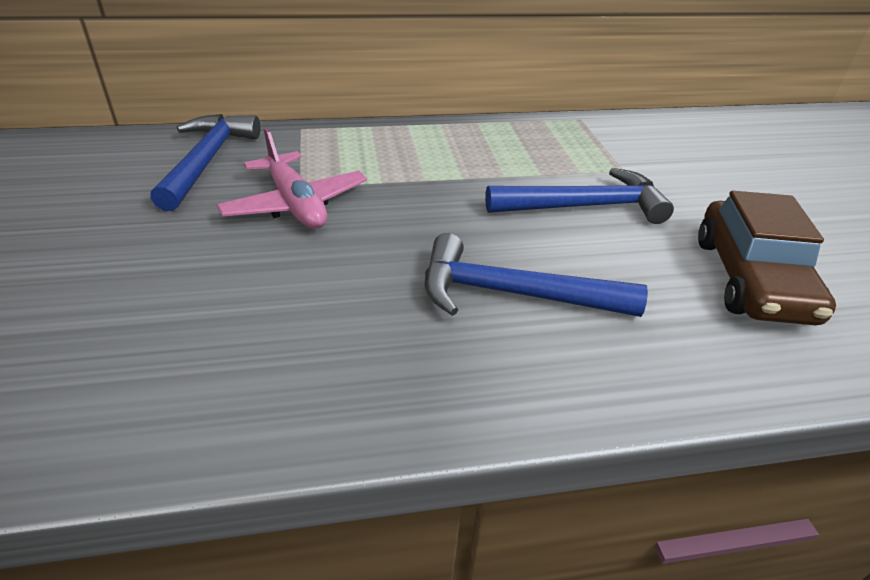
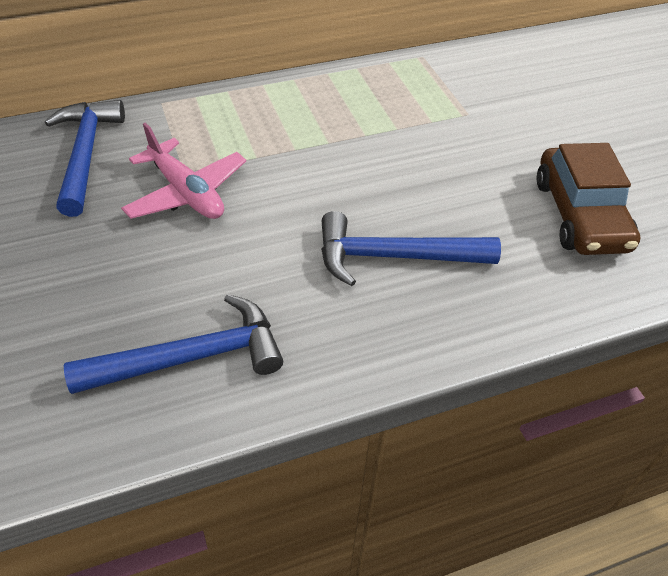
camera: 10 degrees left, 10 degrees up
(584, 206) = (439, 160): blue hammer -> blue hammer (191, 357)

